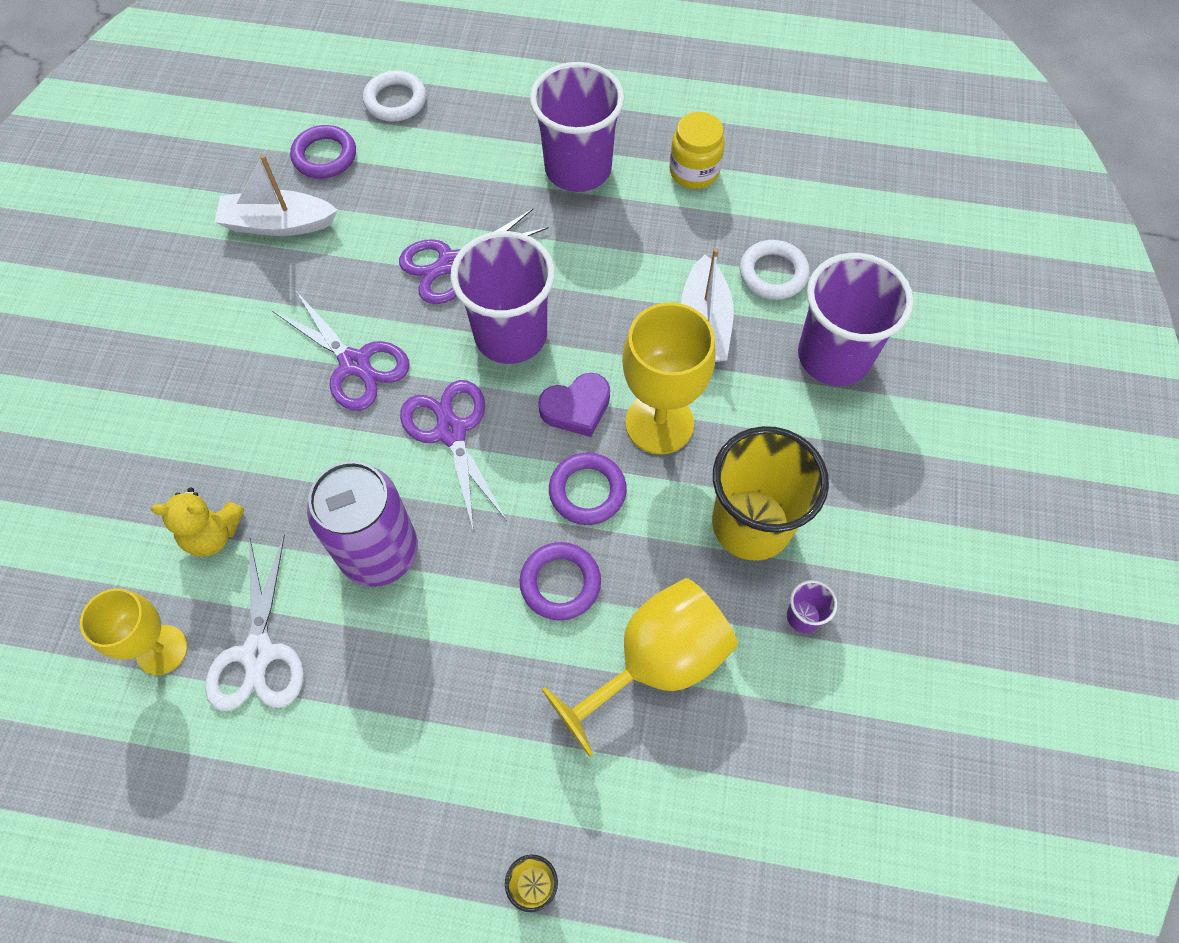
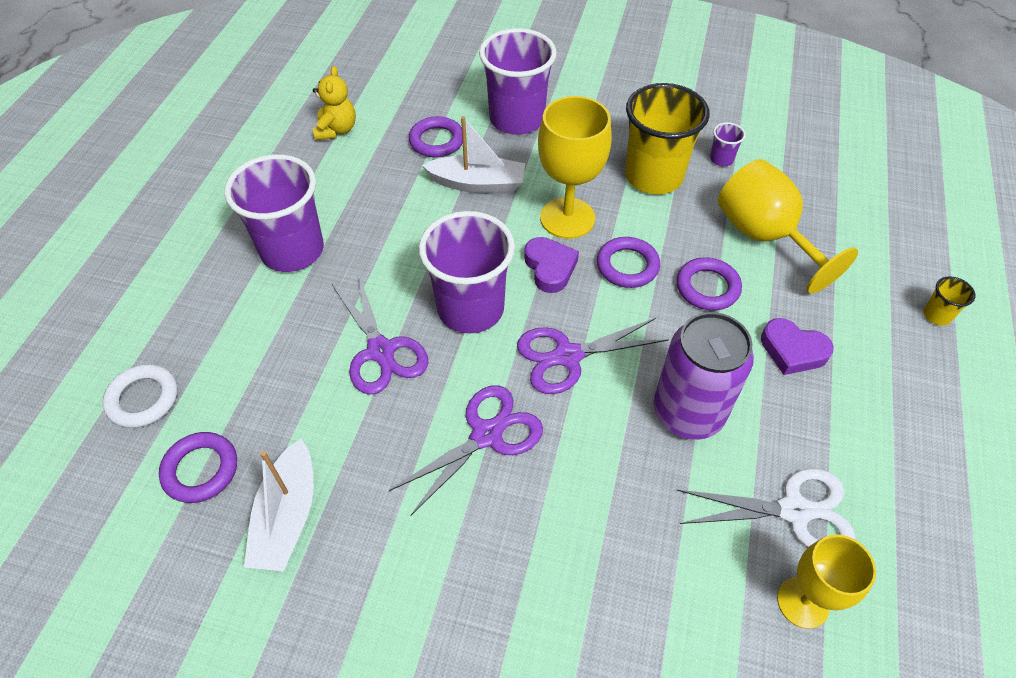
camera: 85 degrees left, 10 degrees down
(213, 534) = (676, 561): yellow teddy bear -> yellow teddy bear (336, 130)
(467, 677) = (792, 350): none -> purple heart
(694, 172) = (320, 175): yellow jar -> none
(773, 273) = (437, 141): white ring -> purple ring

